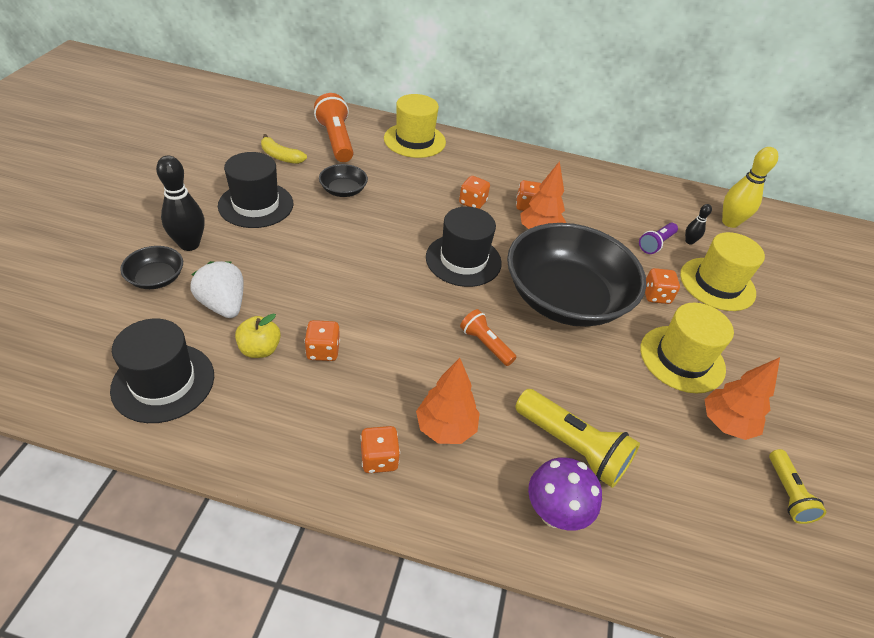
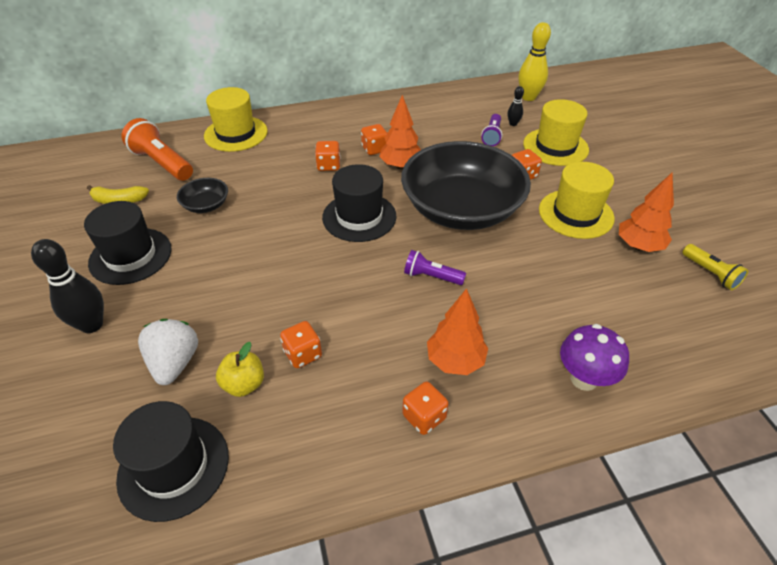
camera: 25 degrees left, 0 degrees up
(156, 278) = (83, 374): black bowl -> none
(223, 305) = (175, 363): white strawberry -> white strawberry turned 60 degrees clockwise
(485, 344) = (431, 276): orange flashlight -> purple flashlight
(572, 447) = (556, 321): yellow flashlight -> none

